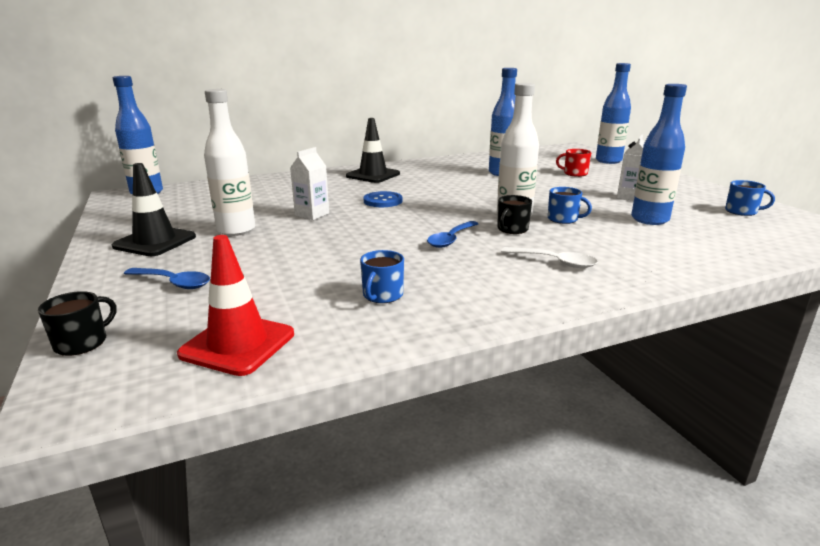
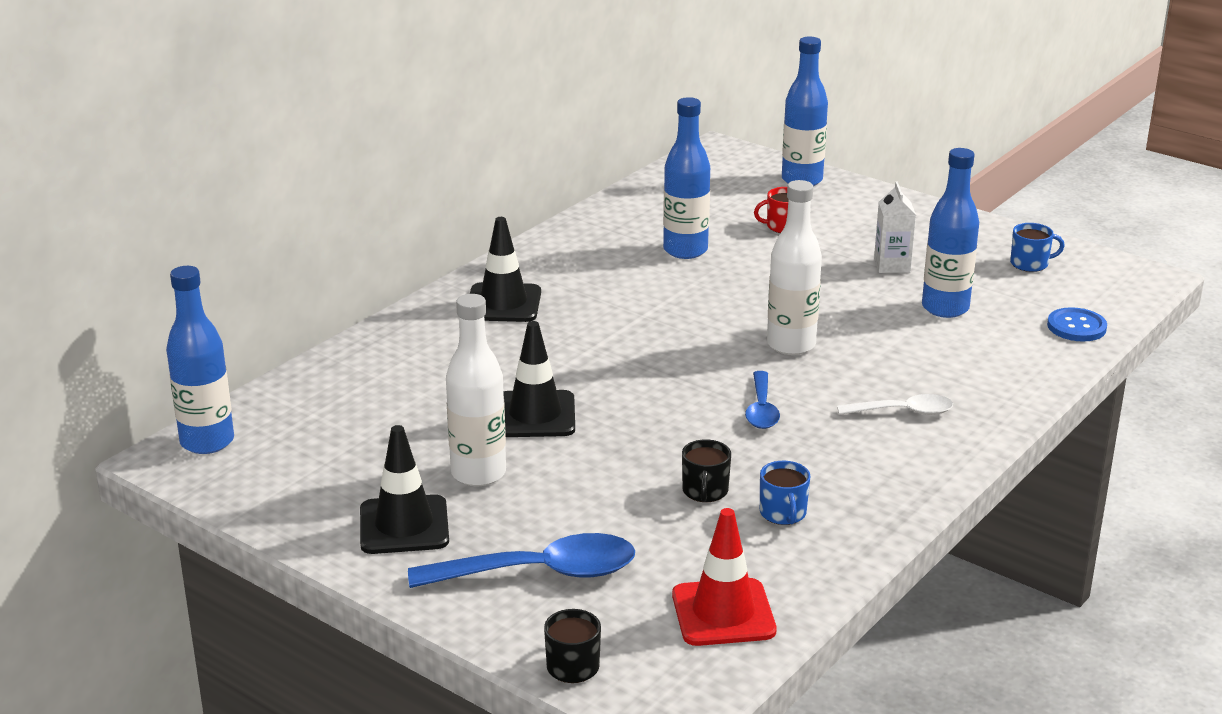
camera: 30 degrees left, 5 degrees up
(173, 283) = (540, 573): blue spoon -> blue spoon, size x1.72
(312, 214) = (535, 415): white carton -> black traffic cone
(383, 201) = (593, 360): blue button -> blue button (1076, 327)
(512, 229) = (811, 370): black mug -> black mug (705, 491)
(563, 219) = (852, 334): blue mug -> none

